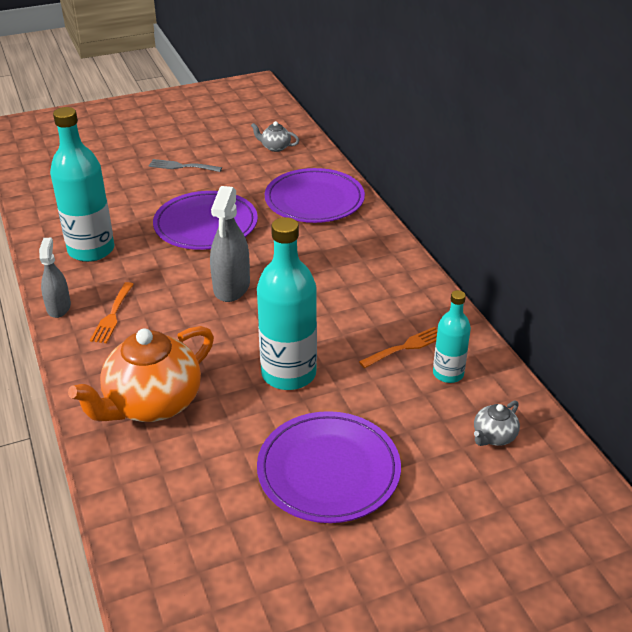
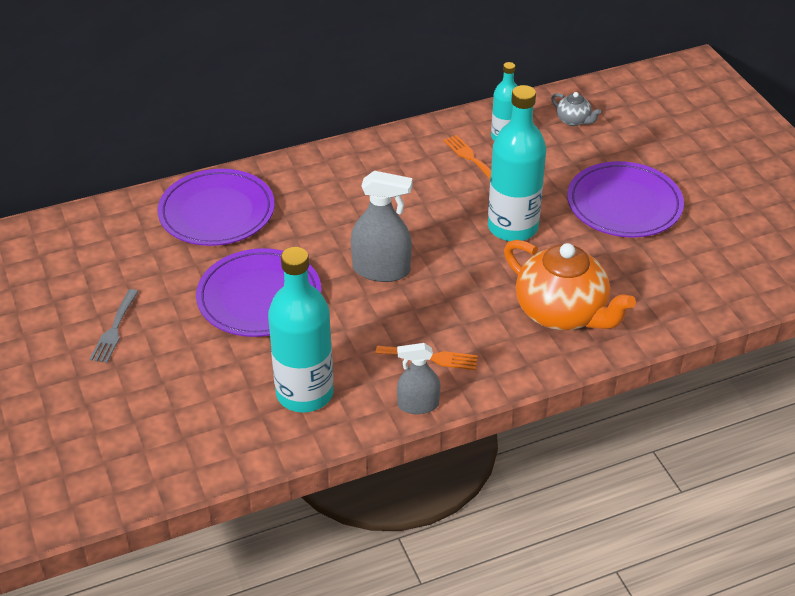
camera: 90 degrees left, 5 degrees up
(275, 147) = (83, 246): grey teapot -> none

